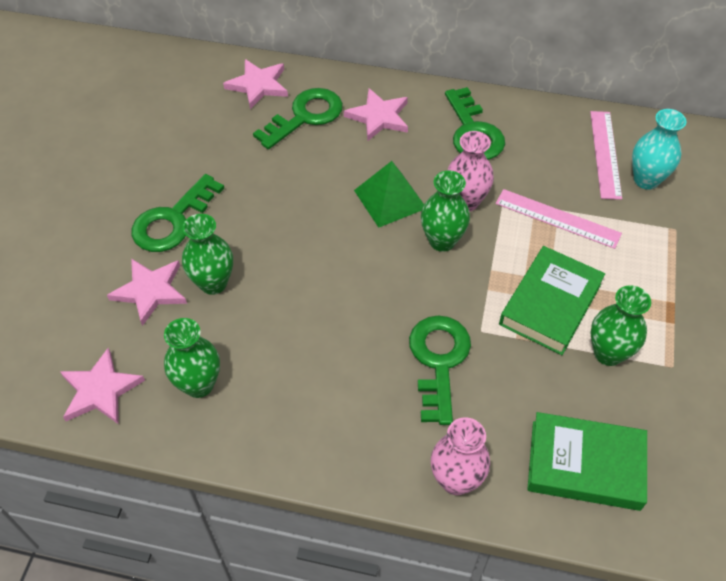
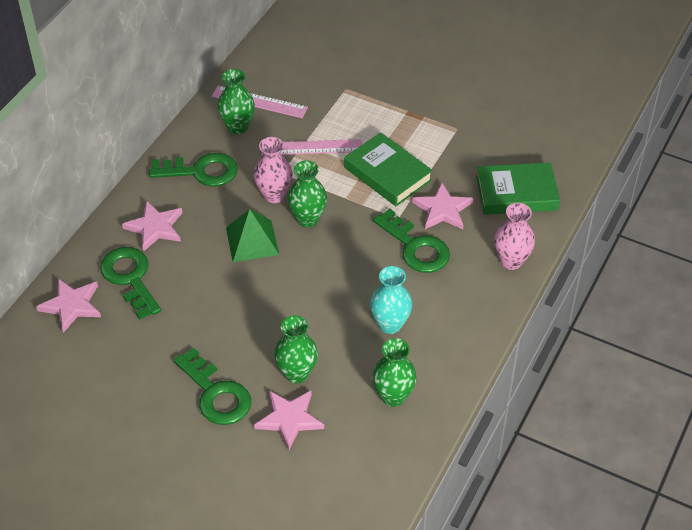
camera: 75 degrees left, 5 degrees down
(100, 390) = (379, 464): pink star -> pink star (442, 210)
(439, 361) = (416, 247): green key -> green key turned 150 degrees counterclockwise
(557, 218) = (311, 147): pink ruler -> pink ruler turned 45 degrees clockwise
(585, 465) = (516, 193): green book -> green book turned 60 degrees clockwise
(608, 353) = (437, 156): green vase -> green vase (237, 127)
(646, 180) = (294, 88): turquoise vase -> turquoise vase (390, 324)

